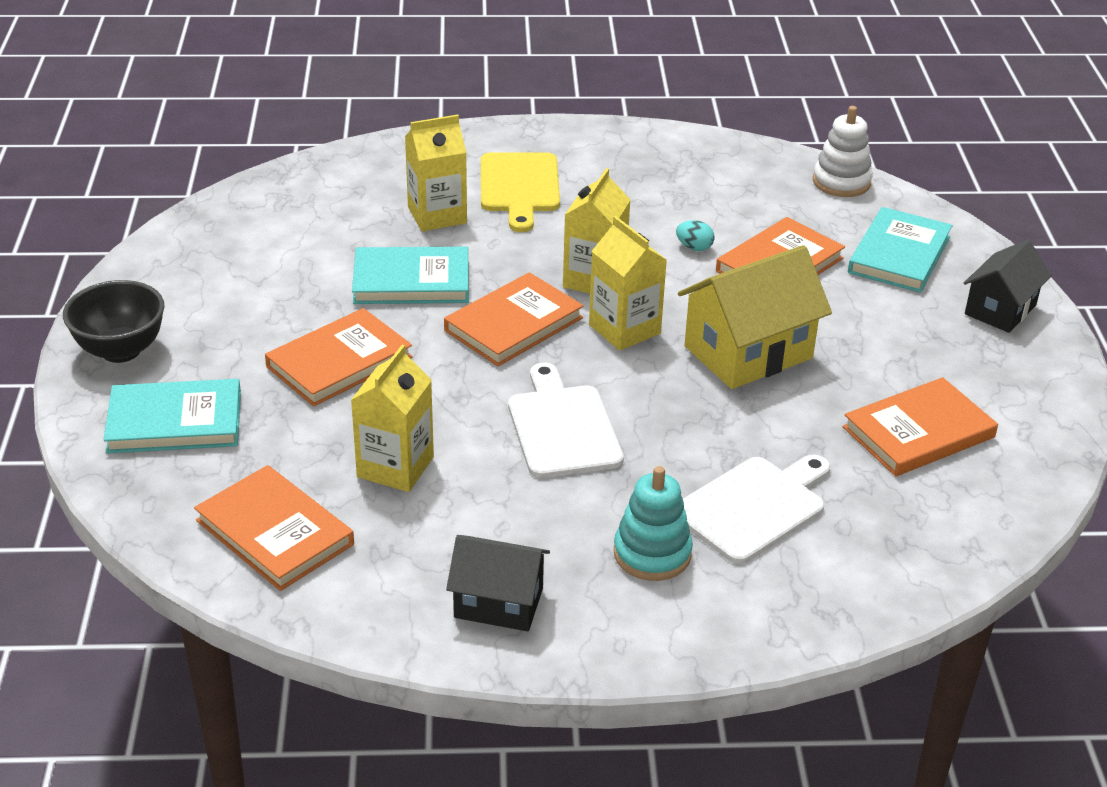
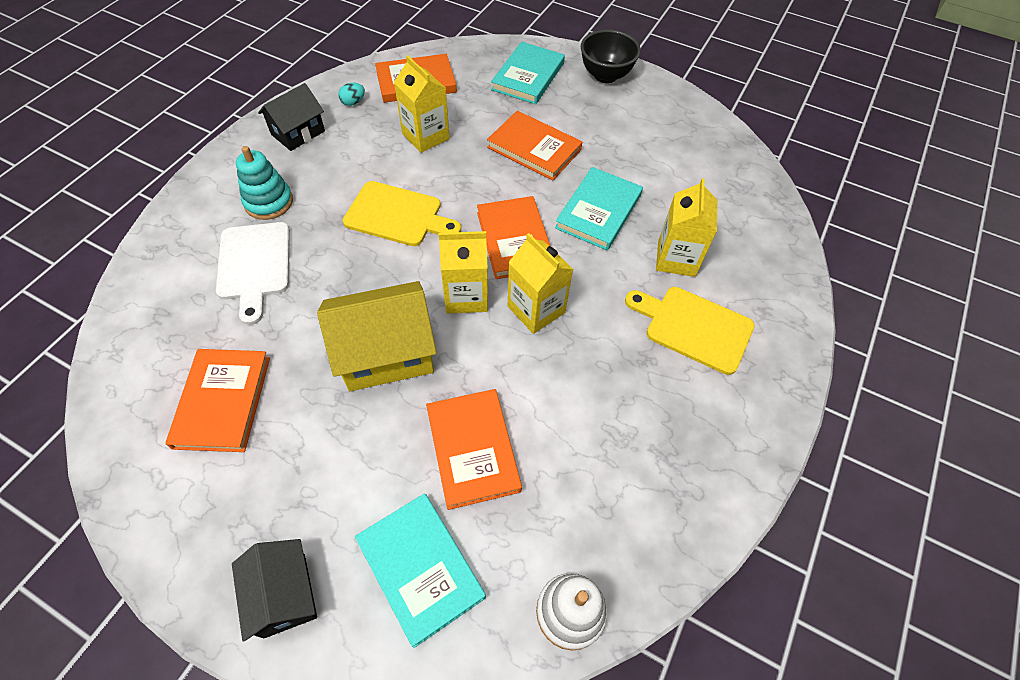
camera: 120 degrees right, 20 degrees up
(339, 362) = (534, 148): orange book -> orange book turned 45 degrees counterclockwise
(562, 427) = (397, 215): white cutting board -> yellow cutting board
(694, 247) = (536, 400): turquoise egg -> turquoise egg (353, 102)
(748, 352) = (386, 353): yellow house -> yellow house turned 75 degrees clockwise

